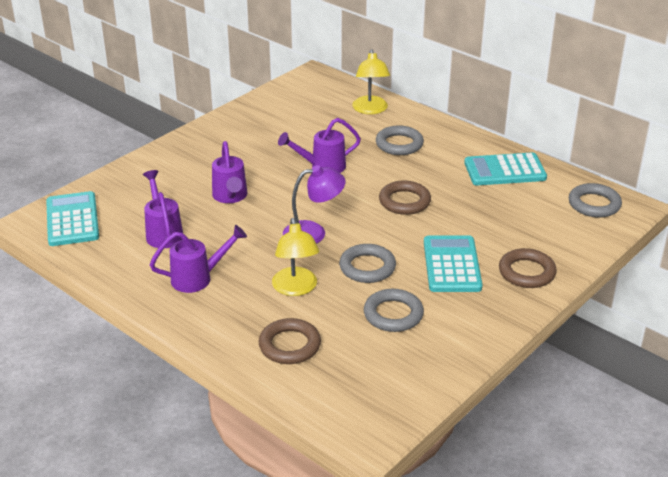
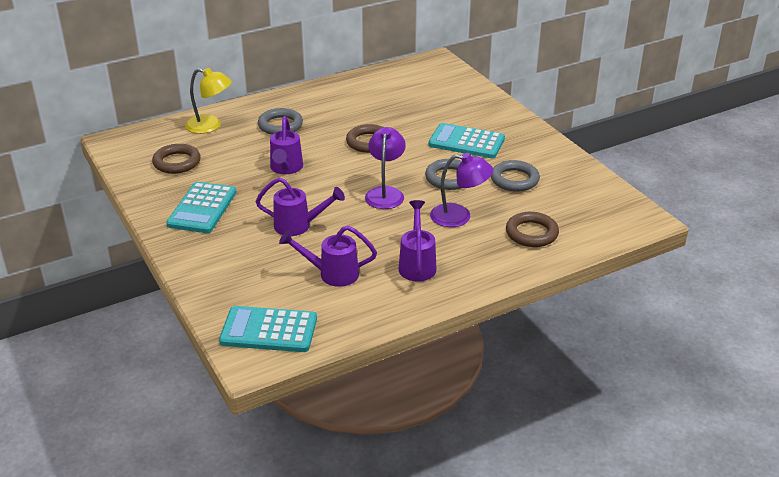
camera: 70 degrees left, 0 degrees up
(296, 288) = (459, 216): yellow lamp -> purple lamp
(504, 170) = (357, 91): turquoise calculator -> turquoise calculator (202, 208)
(526, 272) = (492, 116): brown ring -> brown ring (177, 162)
(594, 204) = (426, 71): grey ring -> none

